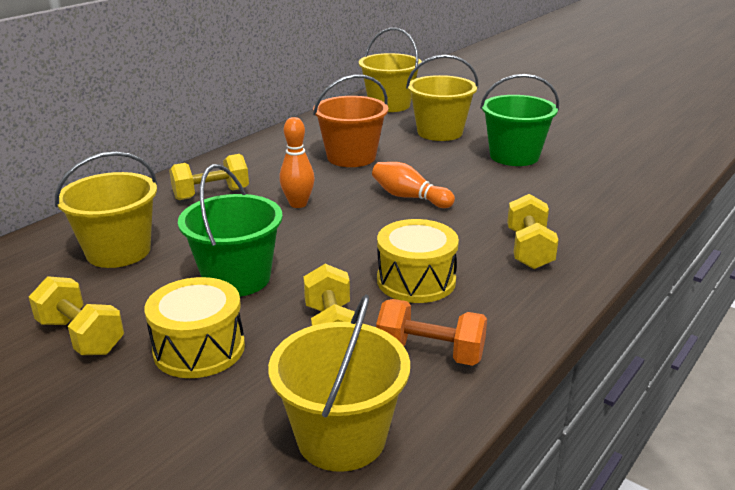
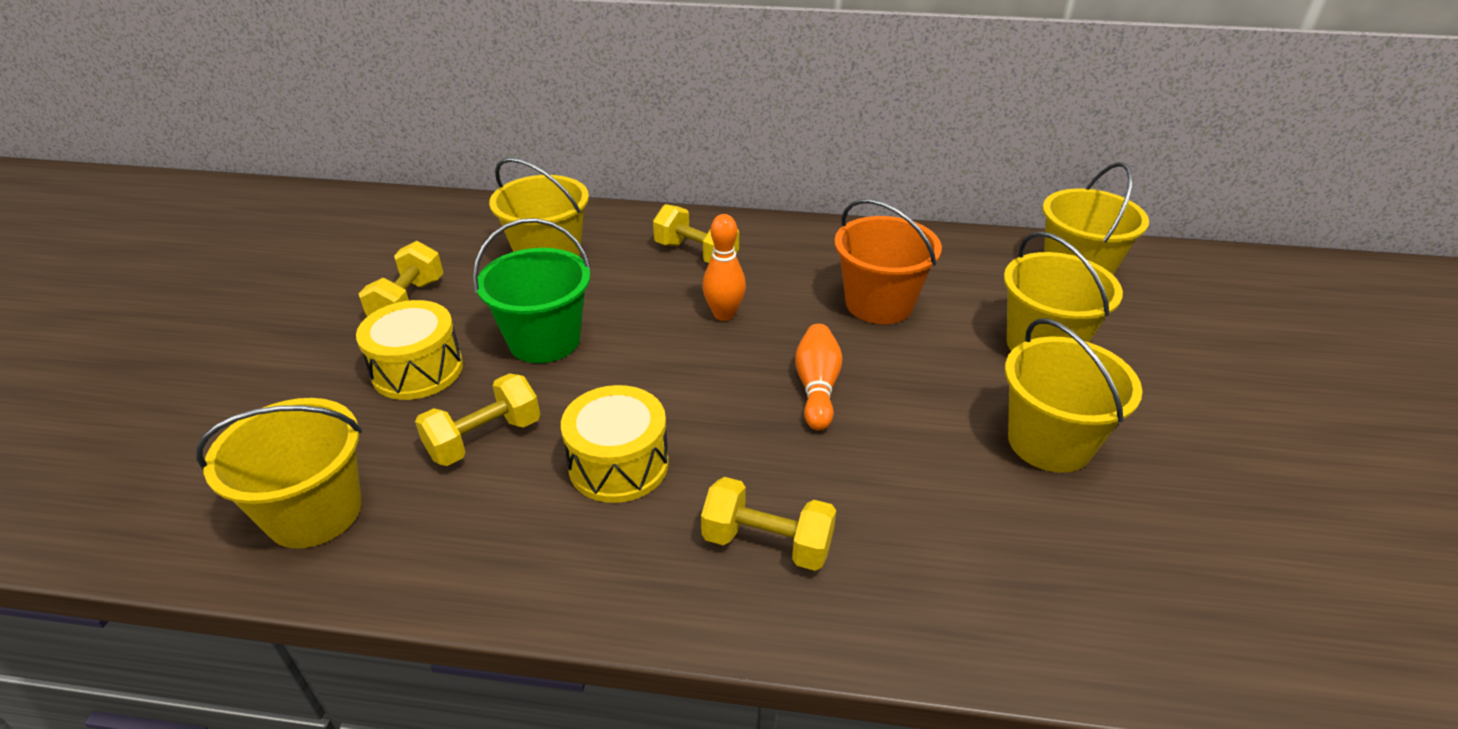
camera: 60 degrees right, 10 degrees up
(430, 353) = (477, 527): orange dumbbell -> none
(514, 156) = (1049, 442): green bucket -> yellow bucket
(529, 249) = (767, 543): yellow dumbbell -> yellow dumbbell turned 45 degrees clockwise

